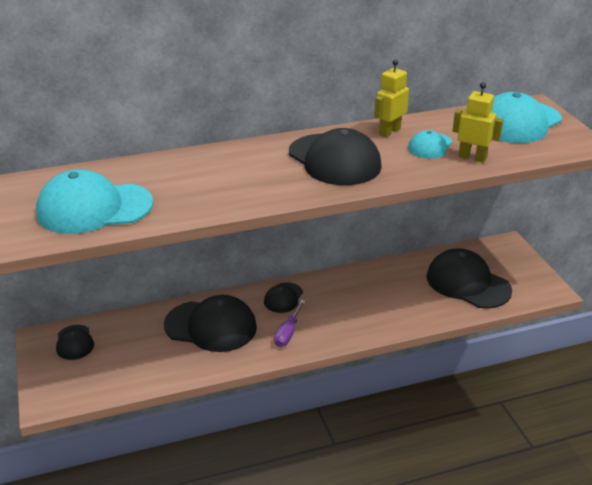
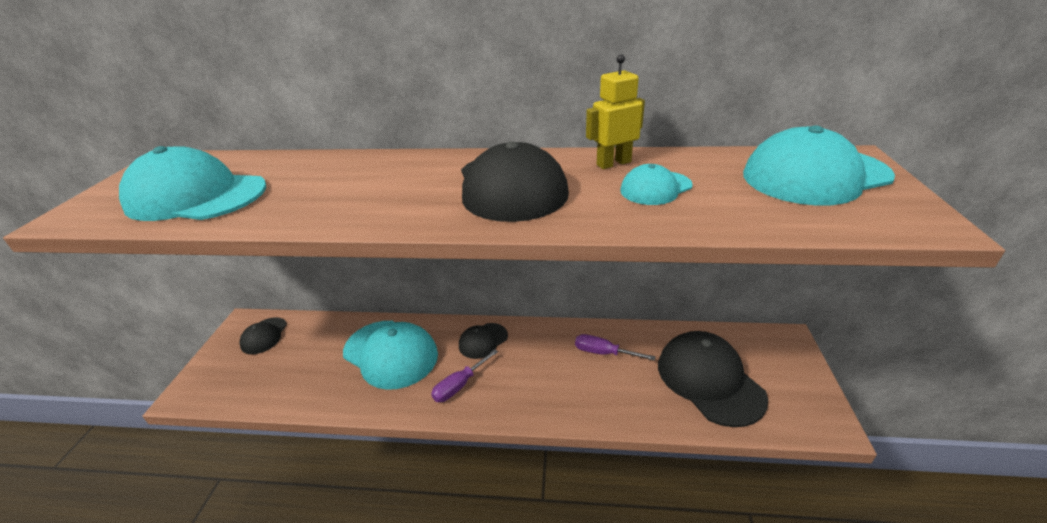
camera: 25 degrees right, 0 degrees up
(211, 326) = (390, 354): black cap -> turquoise cap
(384, 283) = (604, 353): none -> purple screwdriver
(472, 157) = (709, 213): yellow robot -> none

